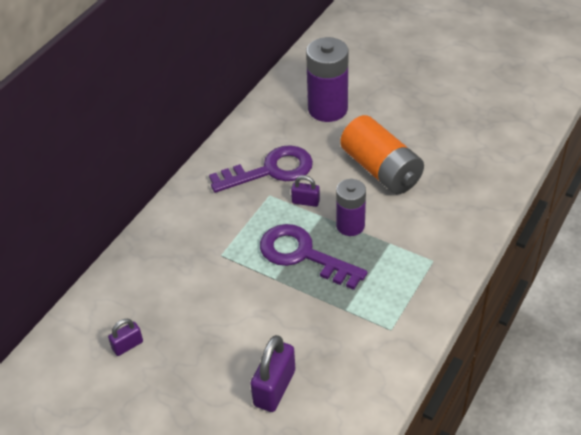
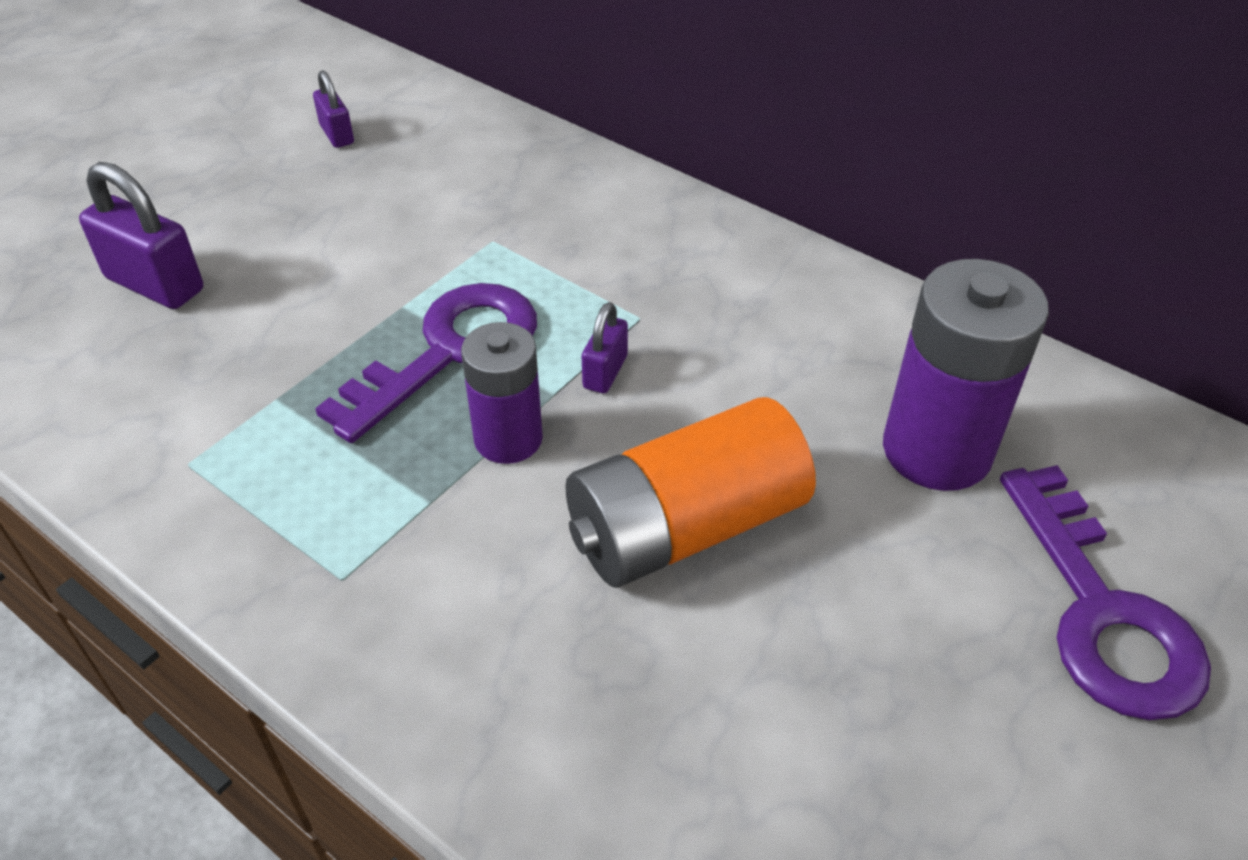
camera: 95 degrees right, 0 degrees up
(271, 170) = (717, 326): purple key -> purple key (1102, 612)

